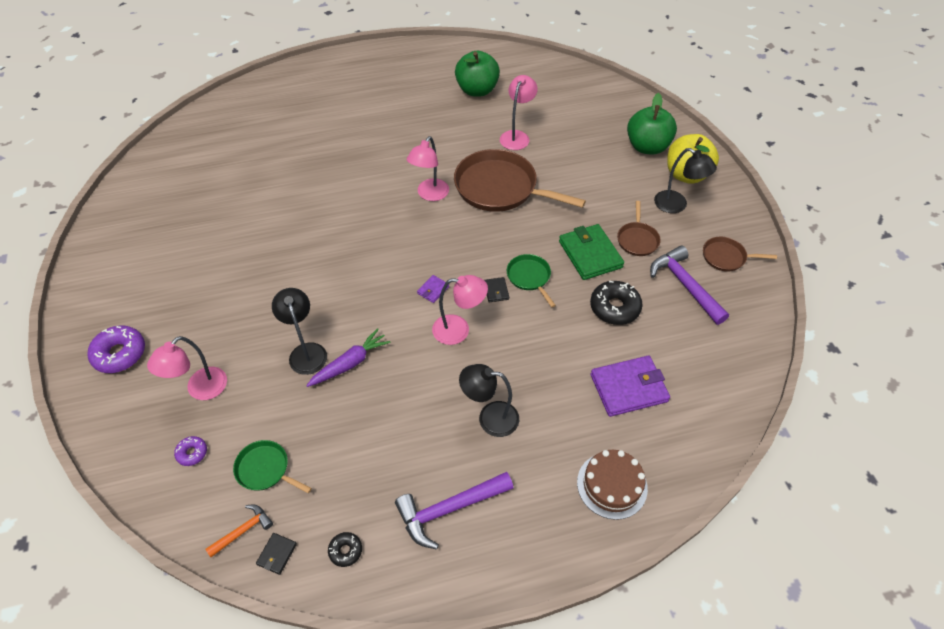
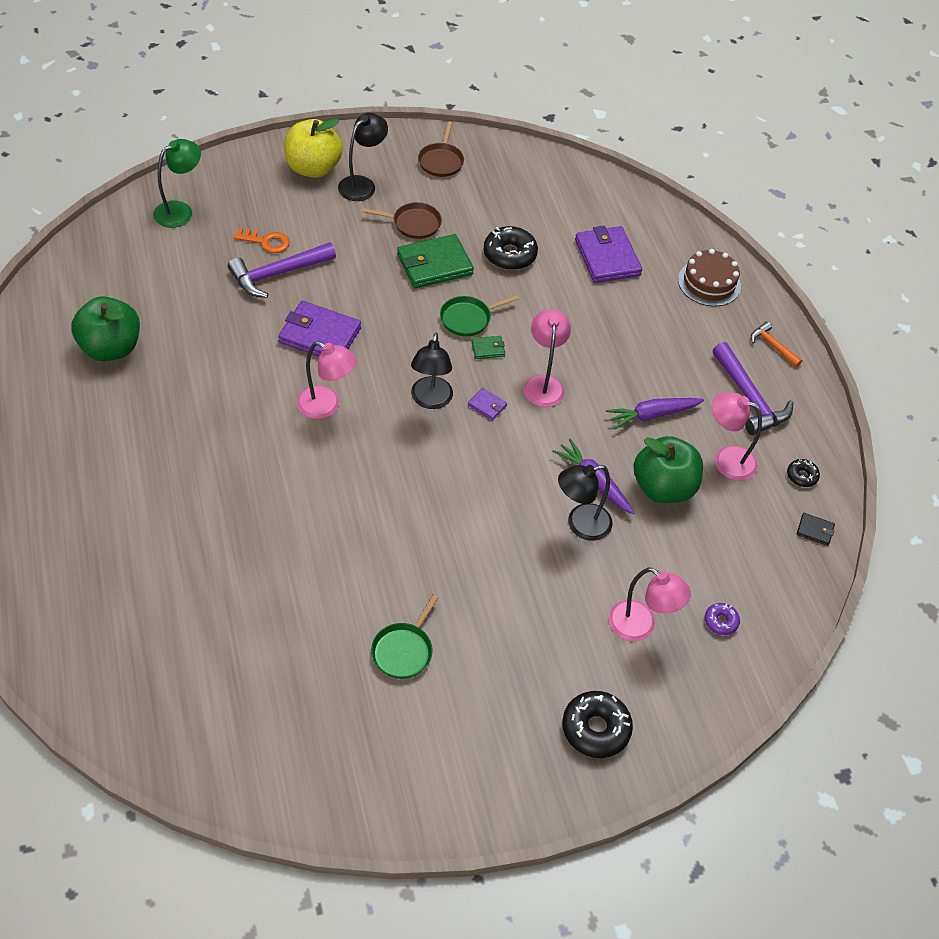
camera: 95 degrees left, 0 degrees up
(120, 354) = (595, 729): purple donut -> black donut
(243, 530) = (797, 562): orange hammer -> orange hammer (772, 346)
(265, 469) = (730, 550): green pan -> green pan (403, 651)
(424, 415) = (652, 415): none -> purple carrot
(489, 418) = (650, 363): black lamp -> black lamp (430, 400)
(496, 291) = (488, 349): black wallet -> green wallet
(500, 188) = (320, 335): brown pan -> purple wallet
(516, 136) = (221, 312): pink lamp -> pink lamp (726, 460)
(593, 154) = (266, 242): none -> orange key
(615, 109) = (180, 211): none -> green lamp
(647, 147) = (259, 192): green apple -> green apple (663, 487)
(685, 285) = (479, 198): purple hammer -> purple hammer (278, 274)

